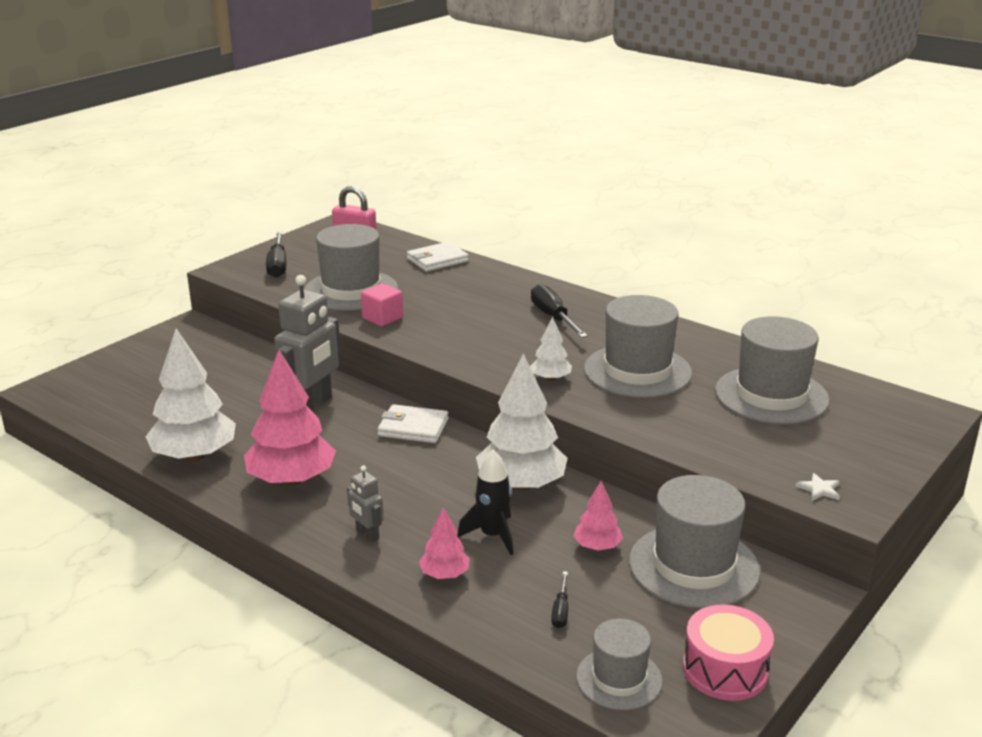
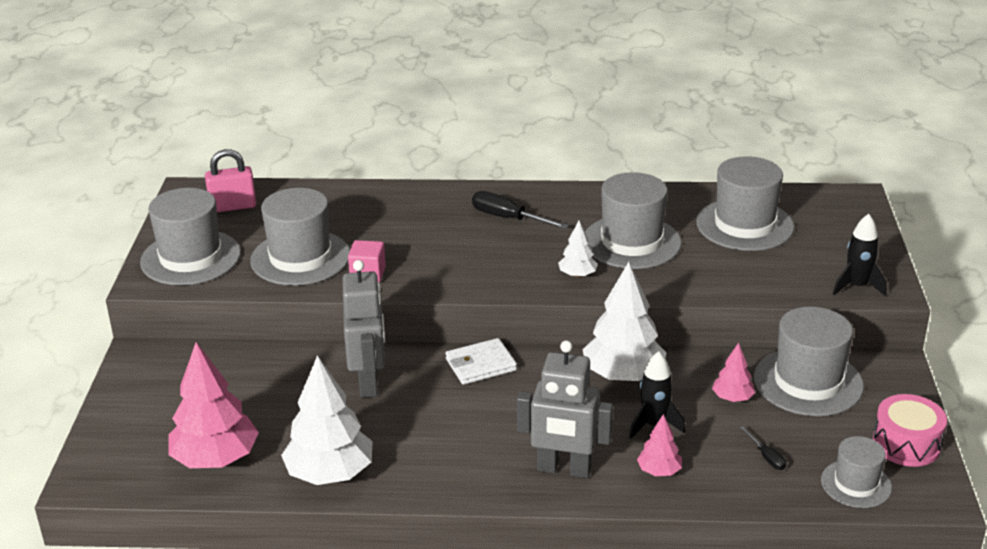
camera: 35 degrees left, 5 degrees up
(278, 265) = (190, 258): black screwdriver -> grey hat
(291, 480) = (443, 454): pink tree -> pink tree (215, 459)
(367, 534) = (564, 469): grey robot -> grey robot, size x2.07
(437, 260) = (336, 198): white wallet -> none
(819, 489) = (856, 286): white star -> black rocket

